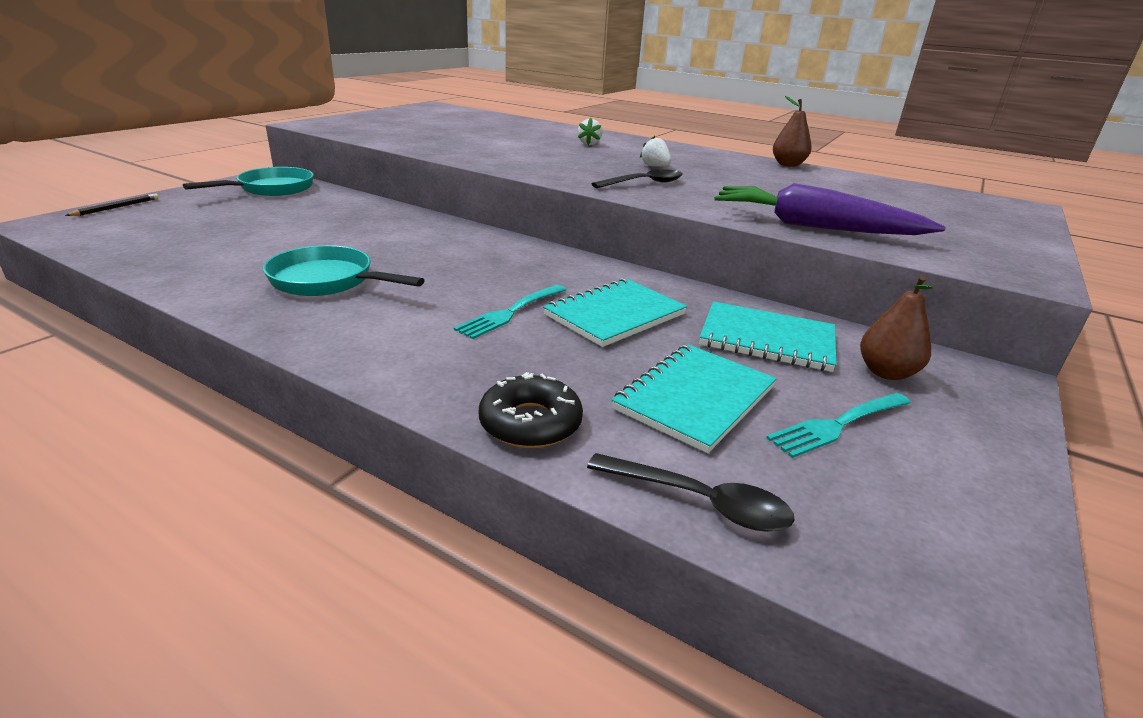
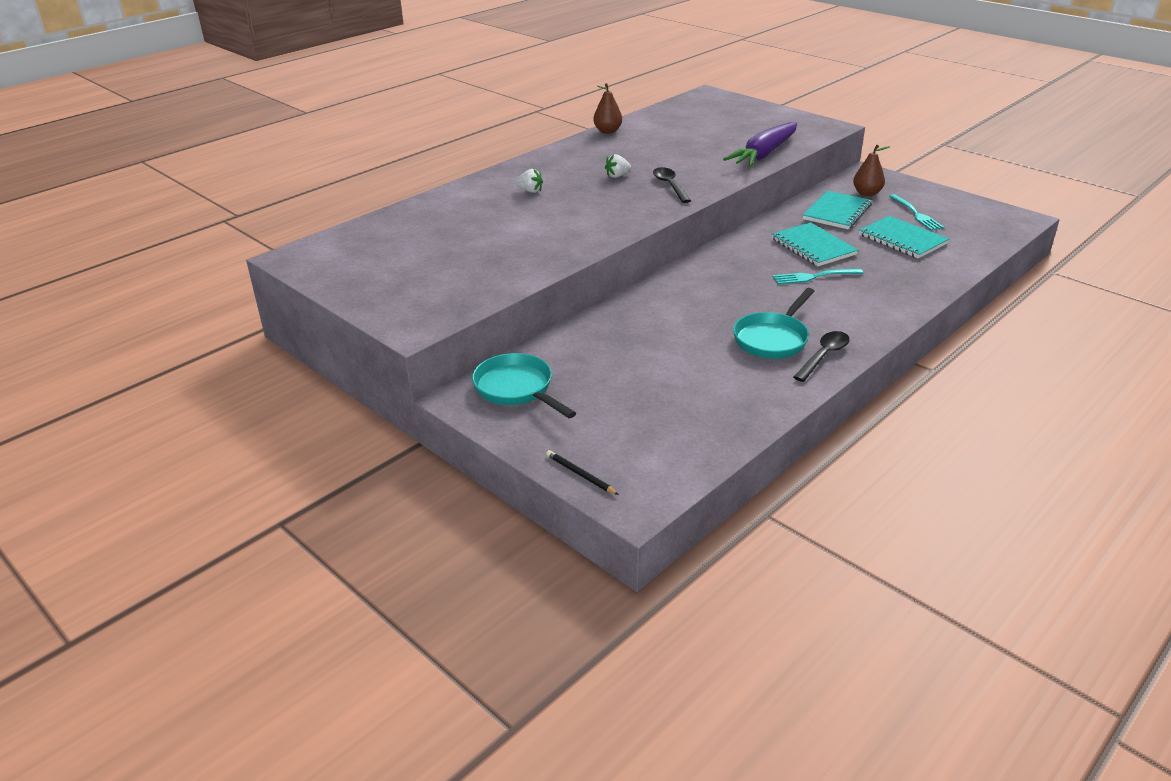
camera: 75 degrees left, 5 degrees up
(511, 312) = (814, 276): turquoise fork -> turquoise fork turned 120 degrees clockwise
(530, 423) = (934, 278): black donut -> none
(699, 501) = (978, 250): black spoon -> black spoon (823, 356)

